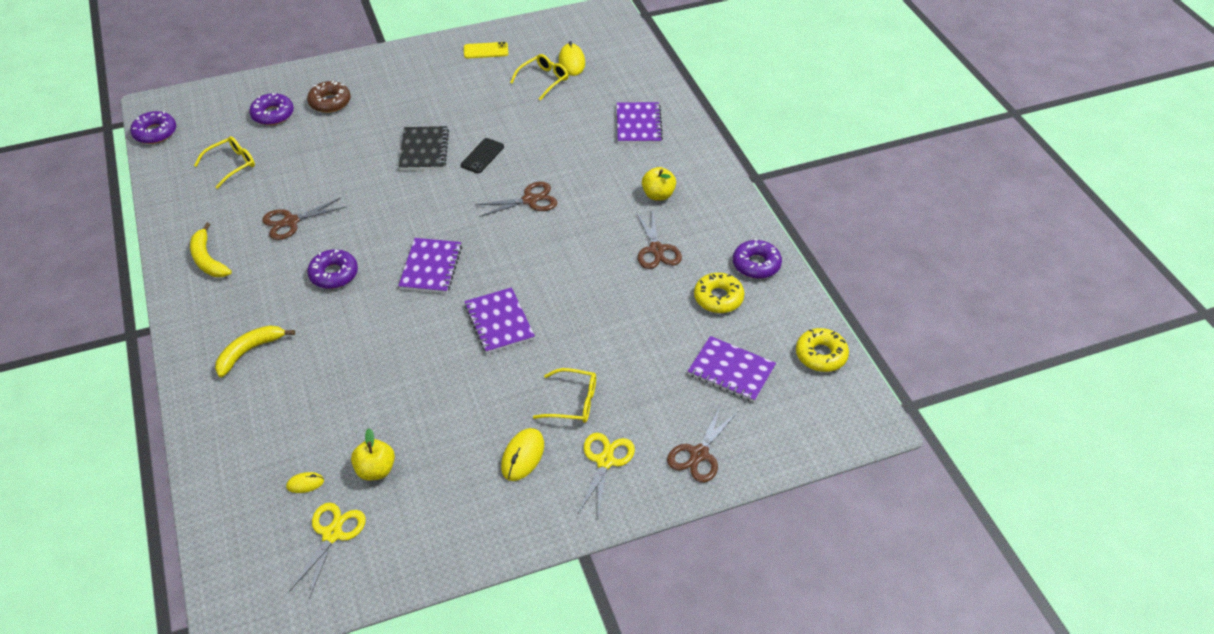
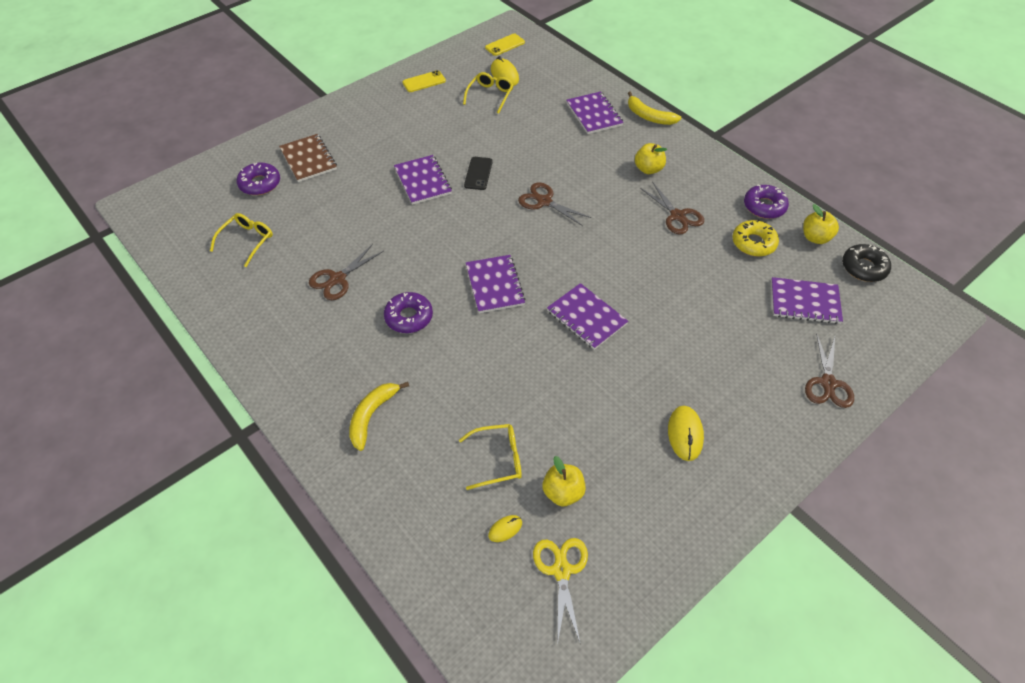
camera: 20 degrees left, 5 degrees up
(155, 133) = (150, 229): purple donut -> none
(208, 259) = (276, 338): yellow banana -> yellow banana (649, 116)
(330, 102) = (308, 159): brown donut -> brown notebook
(424, 150) = (423, 181): black notebook -> purple notebook
(530, 200) = (544, 201): brown scissors -> brown scissors turned 105 degrees counterclockwise
(572, 402) = (695, 370): yellow glasses -> yellow glasses (497, 459)
(592, 30) = (505, 45): none -> yellow phone
(605, 461) = (757, 415): yellow scissors -> none
(789, 310) = (815, 237): none -> yellow apple
(821, 355) = (863, 267): yellow donut -> black donut

